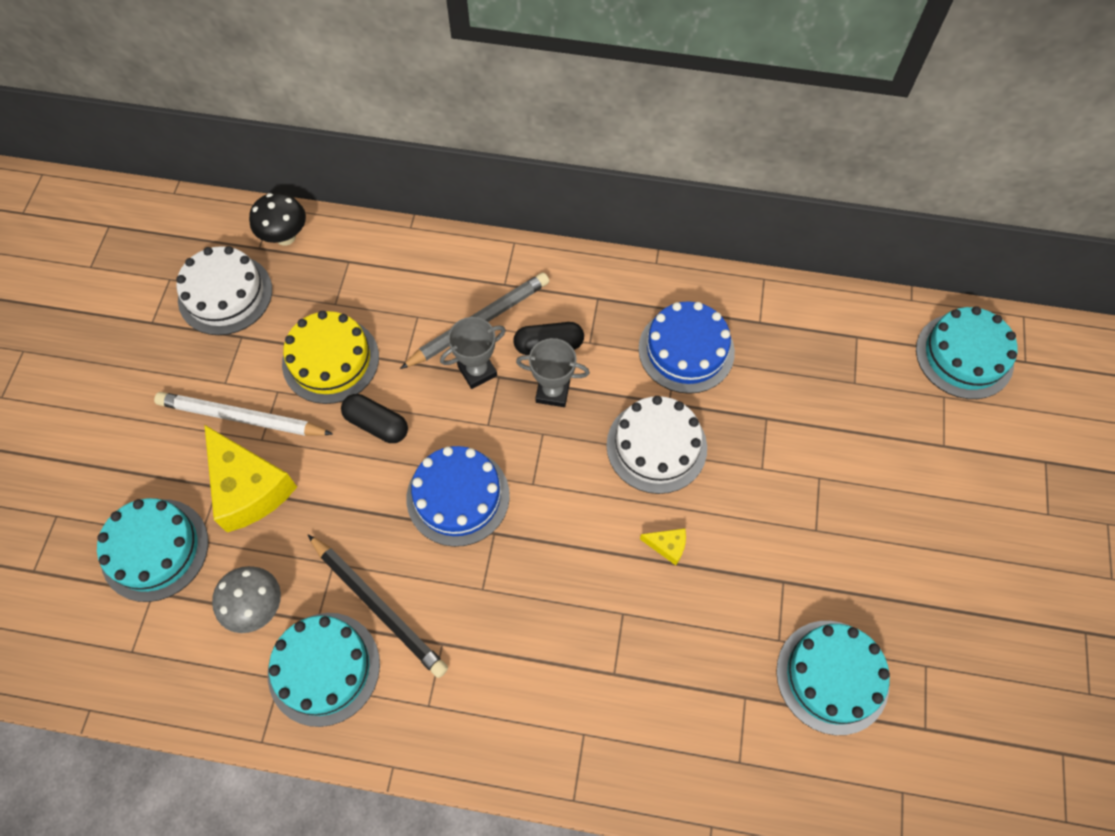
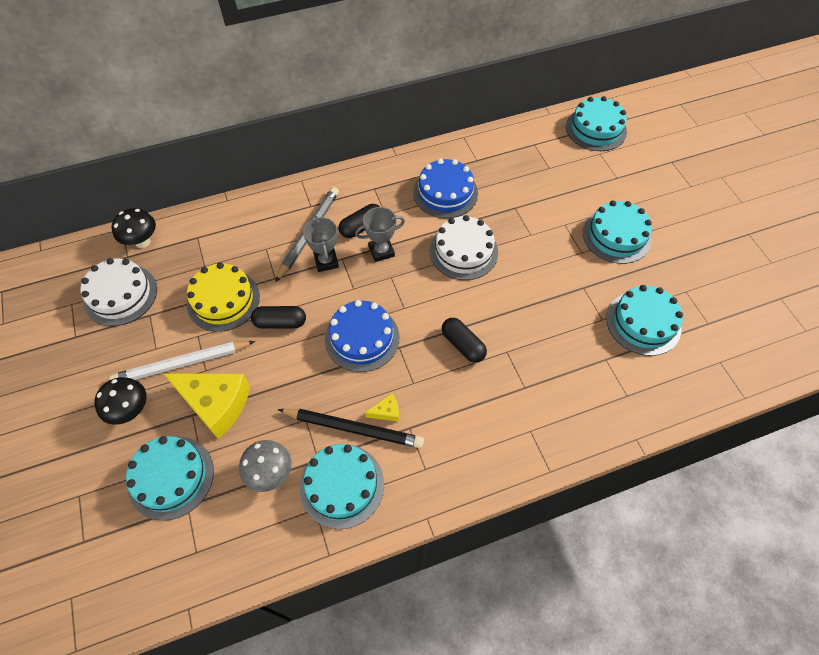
camera: 30 degrees left, 5 degrees down
(159, 446) = (131, 411): none -> black mushroom
(477, 371) = (326, 261): grey trophy -> grey trophy turned 45 degrees counterclockwise
(573, 573) = (463, 345): none -> black capsule
(667, 546) = (507, 302): yellow cheese -> yellow cheese (386, 412)
(882, 532) = (616, 236): none -> turquoise cake

